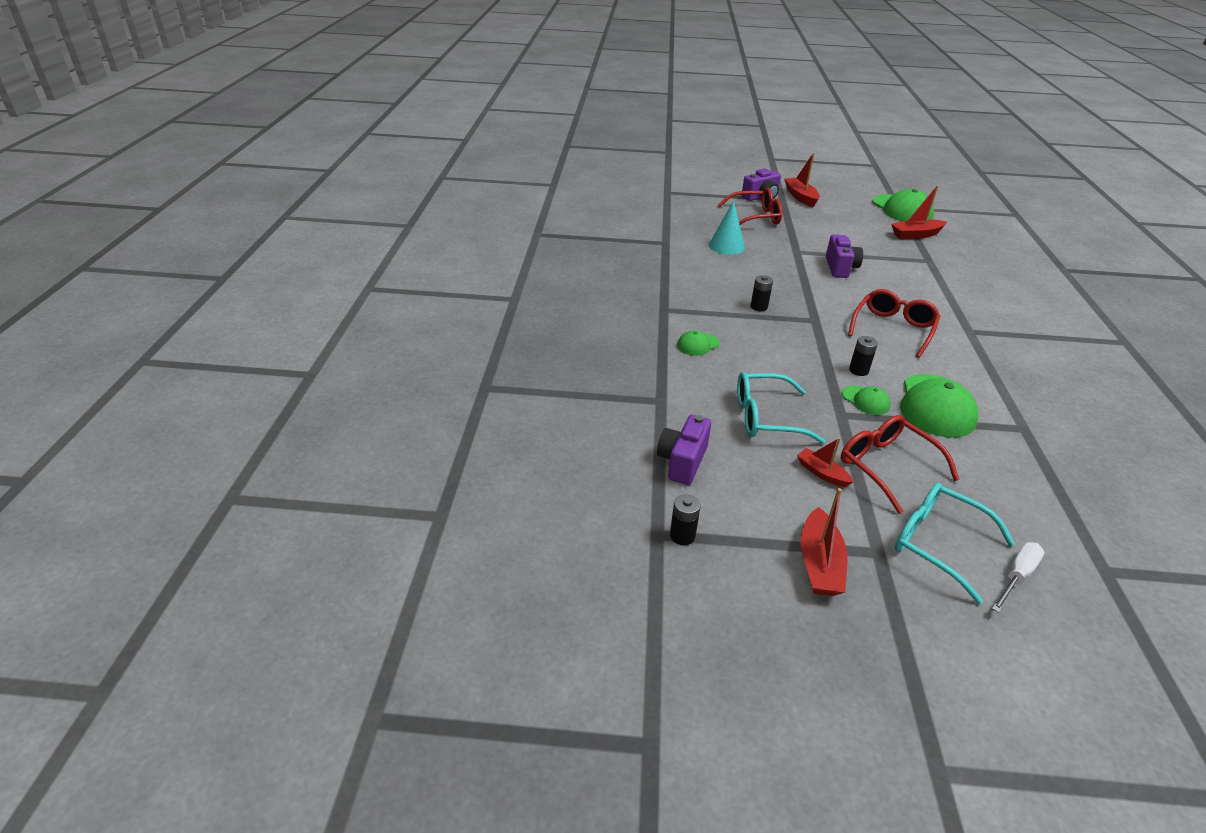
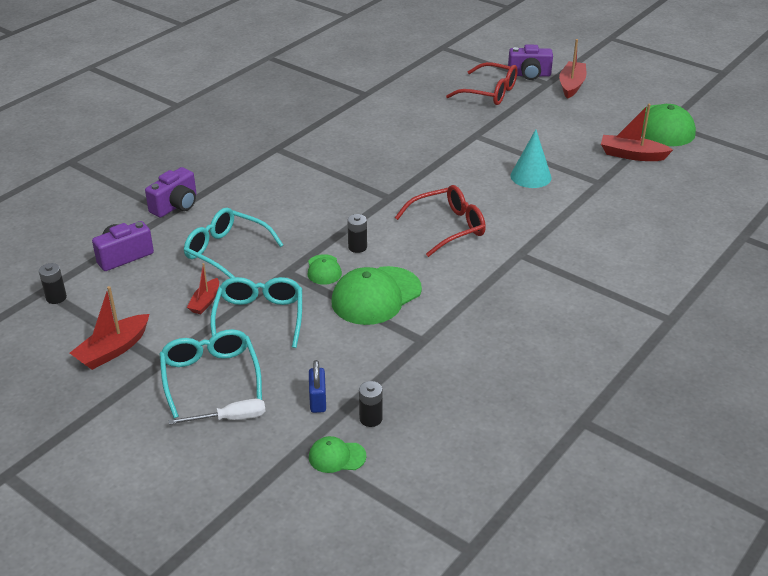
camera: 35 degrees right, 0 degrees up
(698, 344) = (260, 183): green cap -> green cap (336, 457)
(726, 246) = (416, 112): turquoise cone -> turquoise cone (530, 176)
(759, 307) = (358, 171): black battery -> black battery (371, 419)
(822, 473) = (205, 302): red boat -> red boat turned 150 degrees counterclockwise
(840, 268) = (492, 162): purple camera -> purple camera (176, 206)
(886, 466) = (259, 317): red glasses -> turquoise glasses
(1046, 520) = (318, 401): none -> blue padlock

